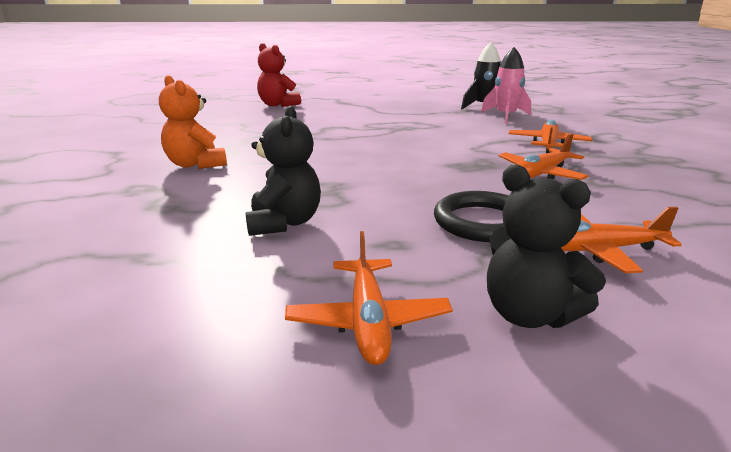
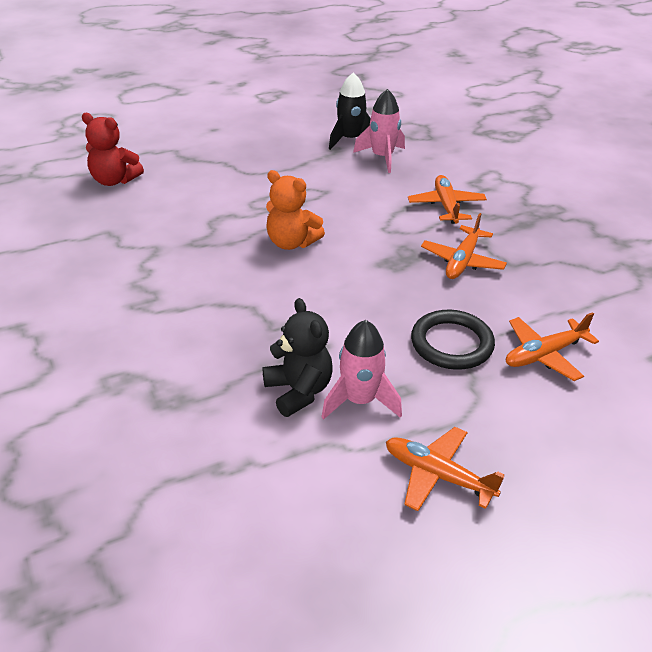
camera: 25 degrees left, 15 degrees up
(195, 164) = (134, 326): orange teddy bear -> orange teddy bear (291, 242)
(339, 241) = (360, 401): none -> pink rocket
(368, 321) = (437, 475): orange plane -> orange plane turned 150 degrees clockwise
(529, 314) = (529, 435): black teddy bear -> none

